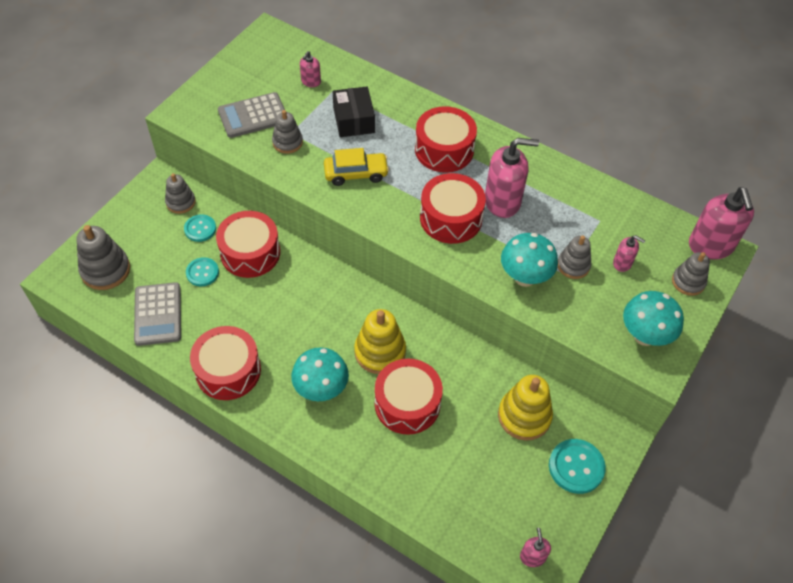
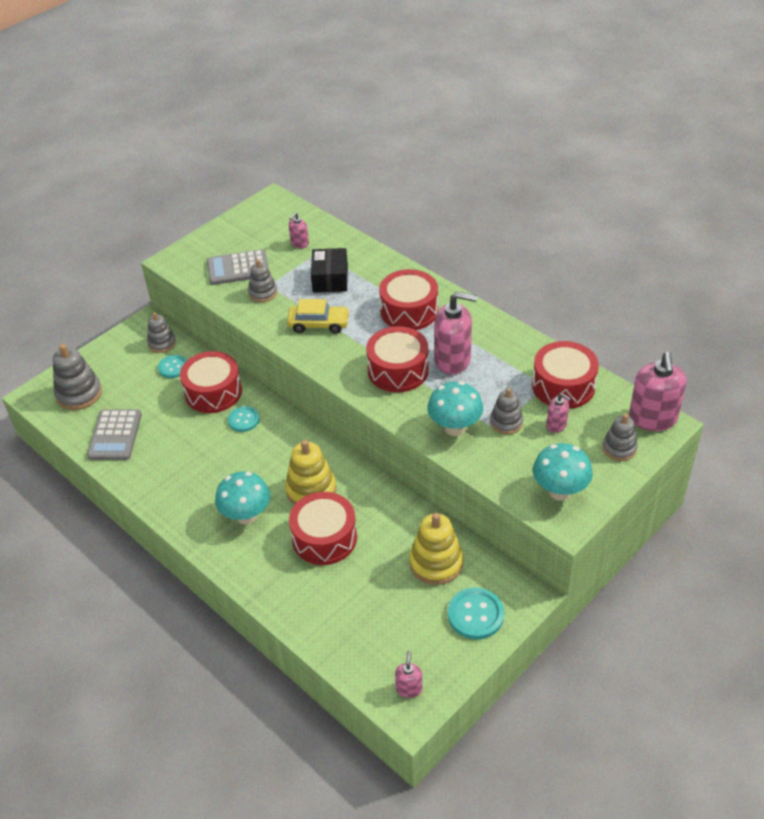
camera: 15 degrees right, 10 degrees down
(202, 272) = (165, 404): turquoise button -> turquoise button (243, 420)
(228, 371) = (165, 490): red drum -> red drum (563, 386)

